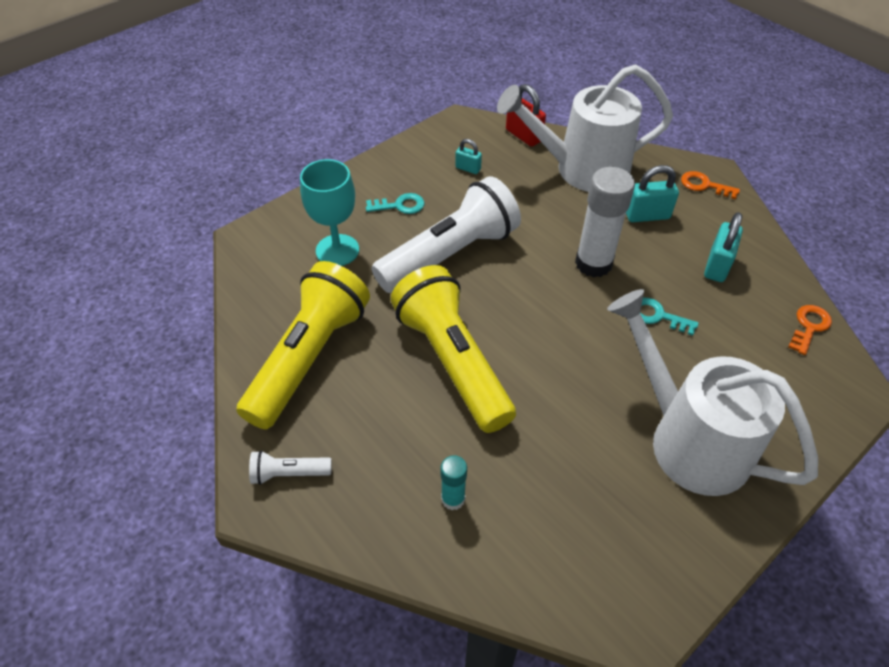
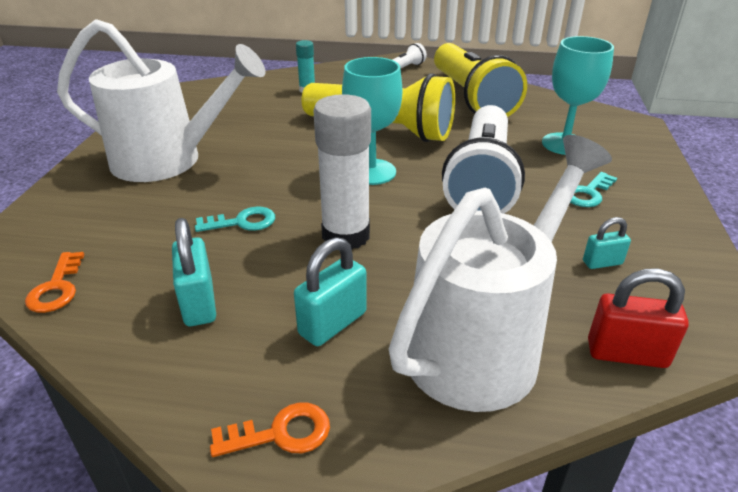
camera: 140 degrees right, 15 degrees down
(519, 311) = (371, 172): none -> turquoise goblet

